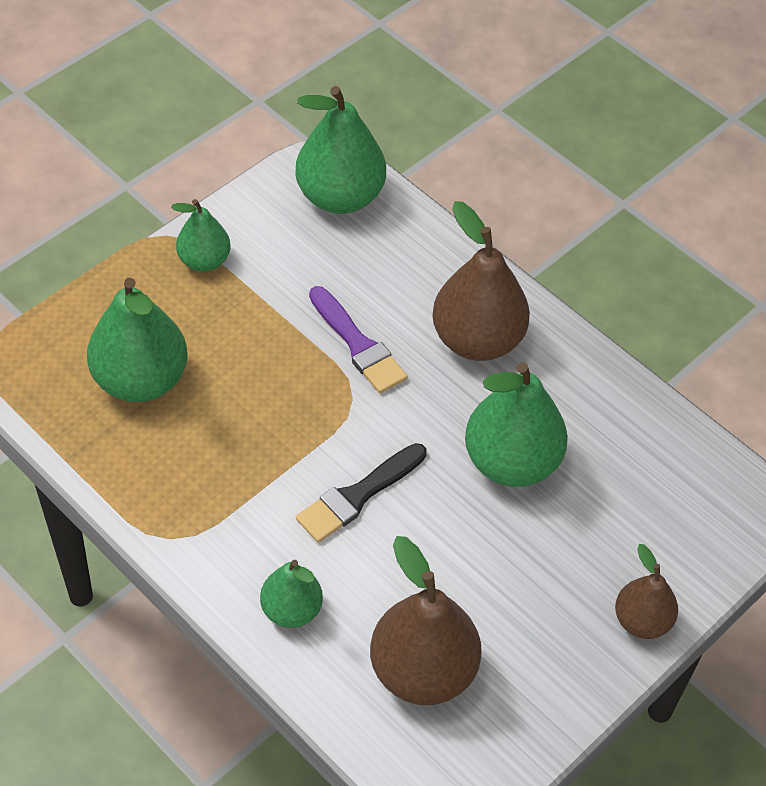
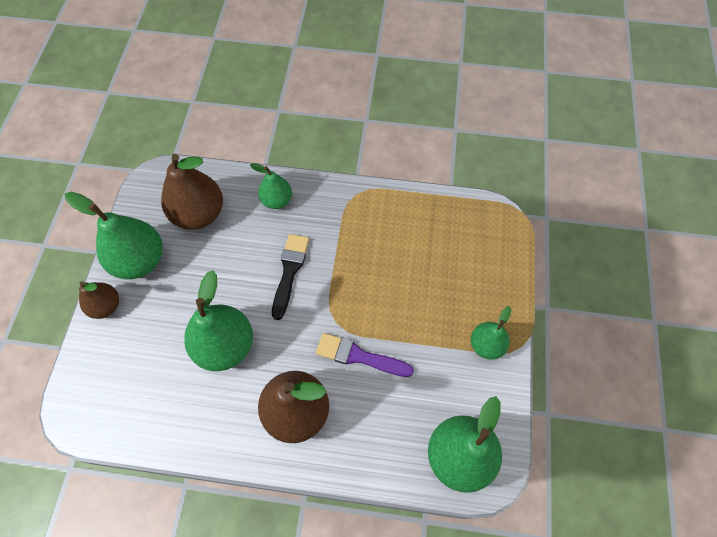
camera: 145 degrees right, 10 degrees up
(141, 380) = (444, 254): green pear -> green pear (139, 260)

